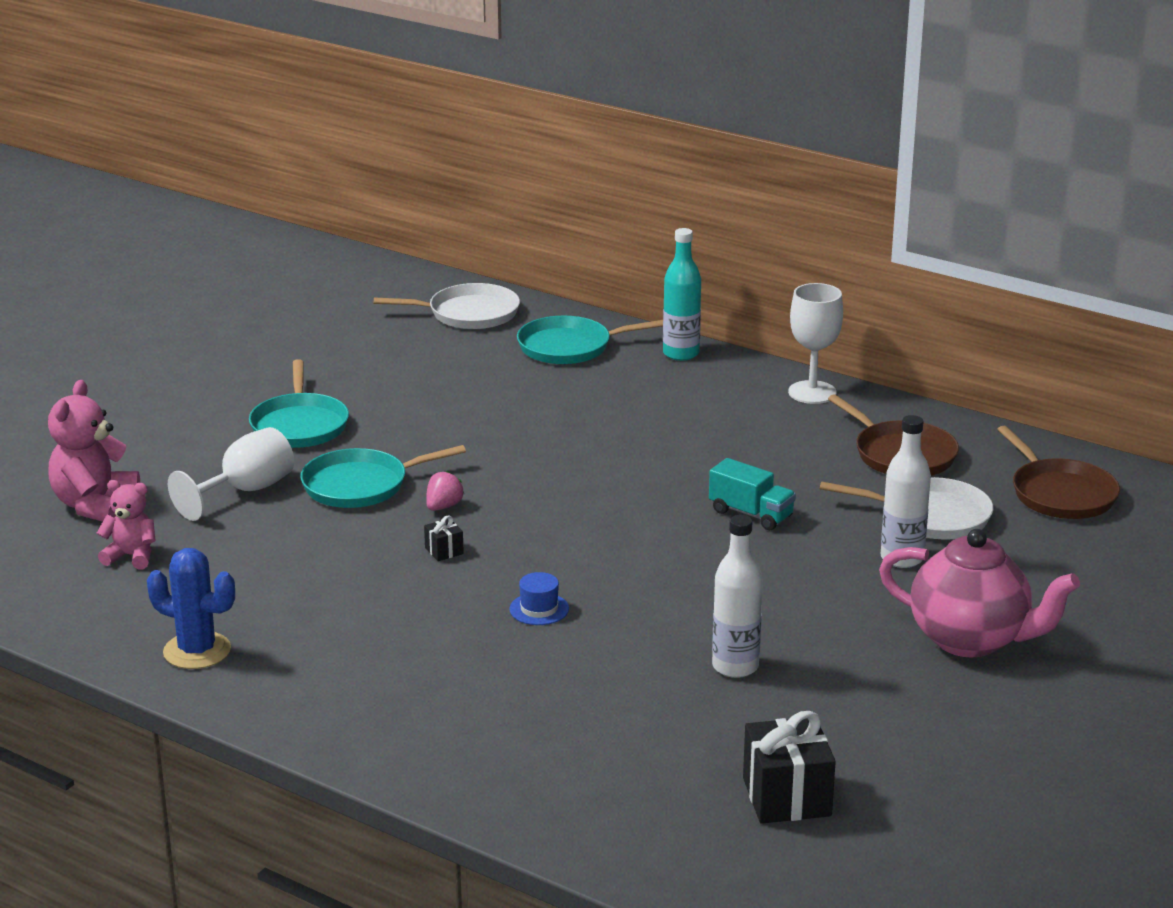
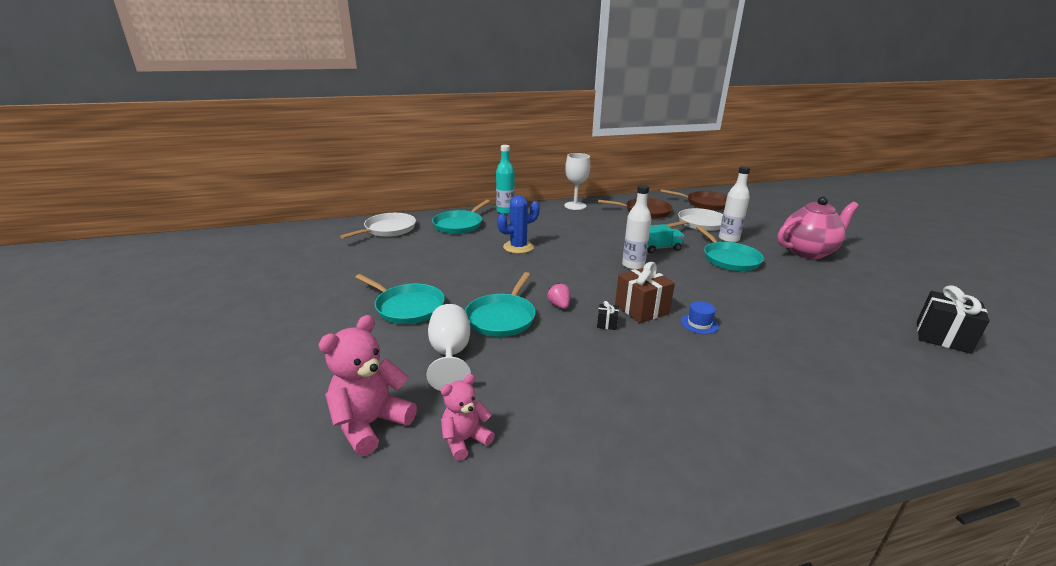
camera: 50 degrees left, 0 degrees up
(95, 506) = (370, 424): pink teddy bear -> pink teddy bear turned 75 degrees clockwise
(197, 651) = (638, 471): blue cactus -> blue cactus (518, 247)
(518, 560) = (641, 309): none -> brown gift
(735, 667) = (799, 301): white bottle -> white bottle (633, 265)
(808, 579) = (729, 259): none -> turquoise pan

